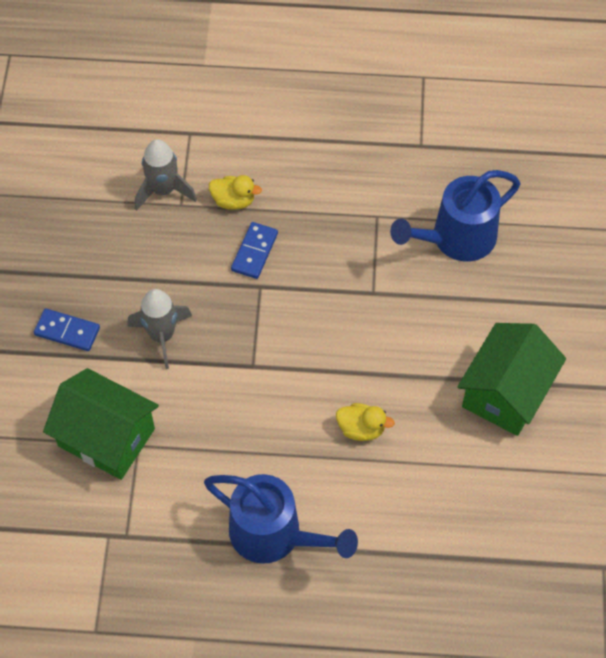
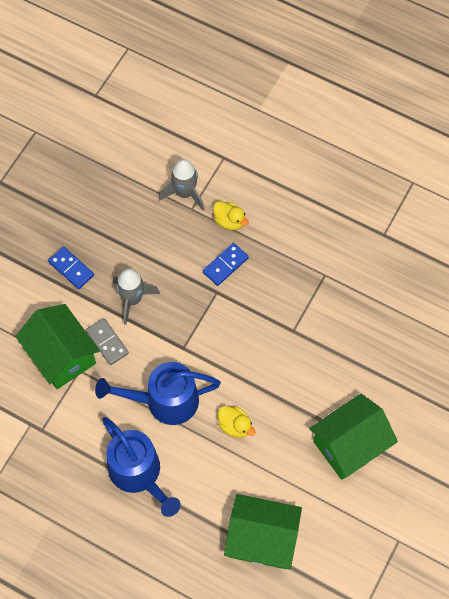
camera: 25 degrees right, 5 degrees up
(156, 398) = (107, 342): none -> grey domino
(456, 239) = (372, 316): blue watering can -> blue watering can (164, 401)
(461, 544) = (262, 539): none -> green house

